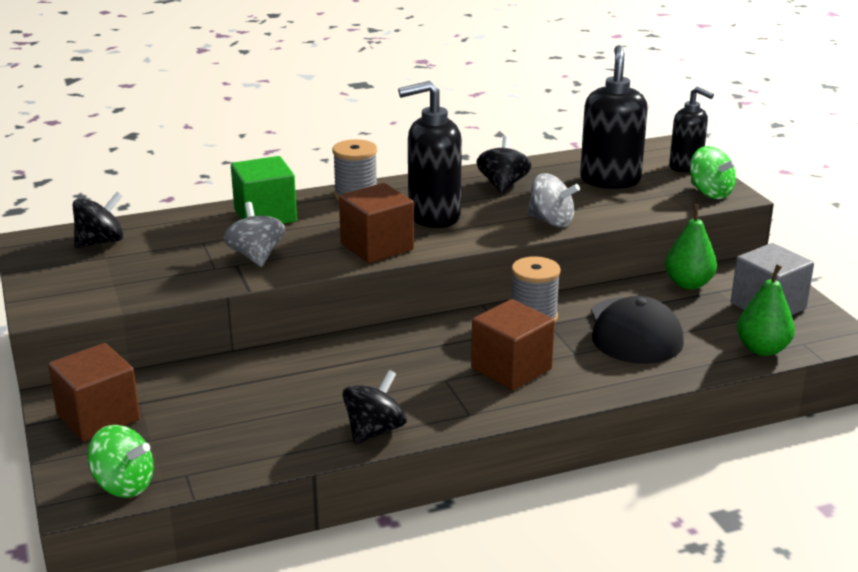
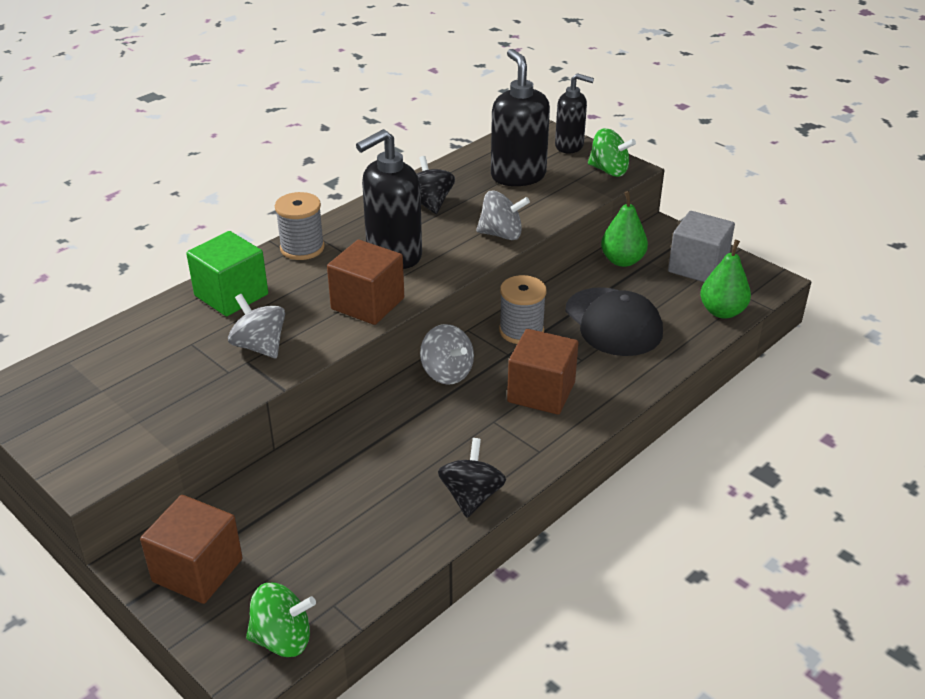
camera: 25 degrees left, 10 degrees up
(100, 242) = (82, 373): black spinning top -> none
(433, 332) = (447, 373): none -> grey spinning top

